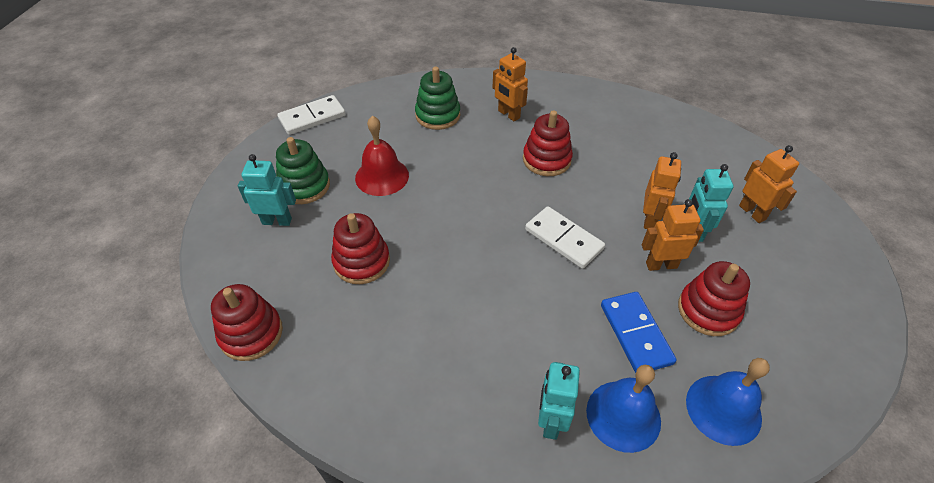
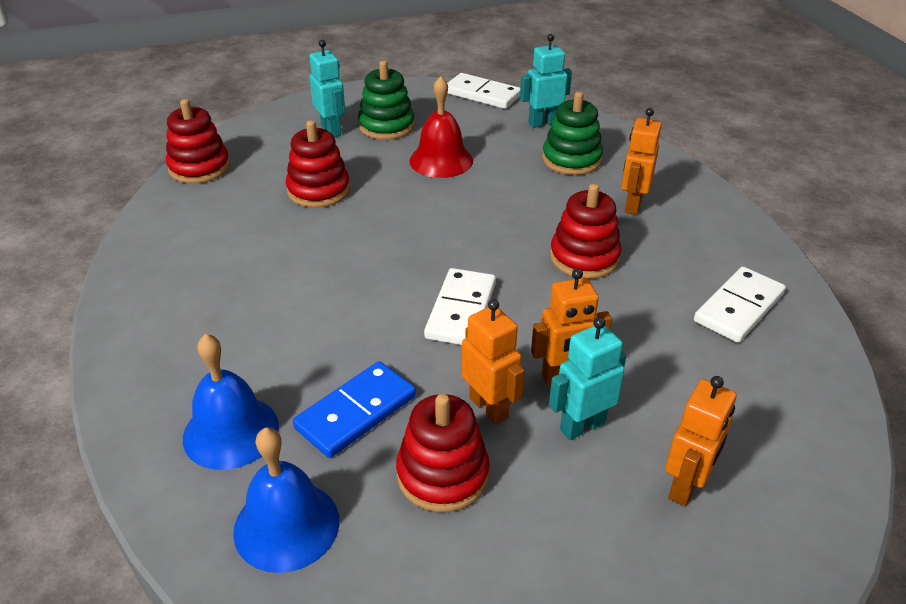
camera: 60 degrees right, 10 degrees down
(550, 421) = (196, 376): turquoise robot -> turquoise robot (543, 123)
(629, 124) = (738, 308): none -> white domino

